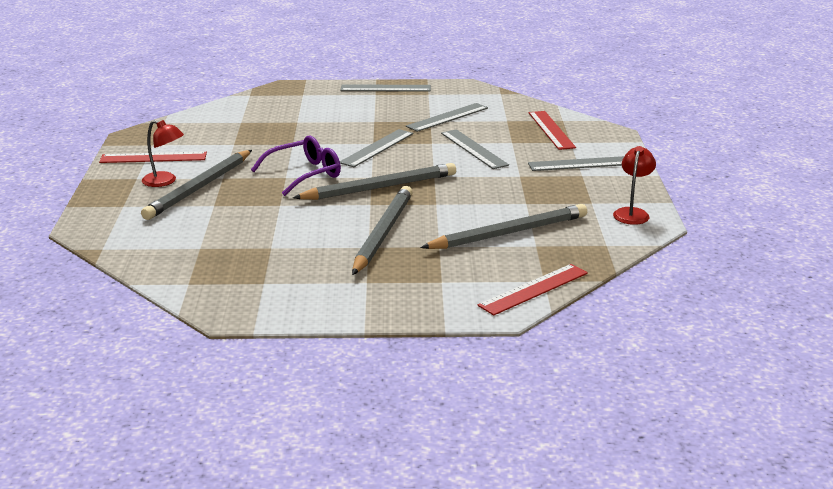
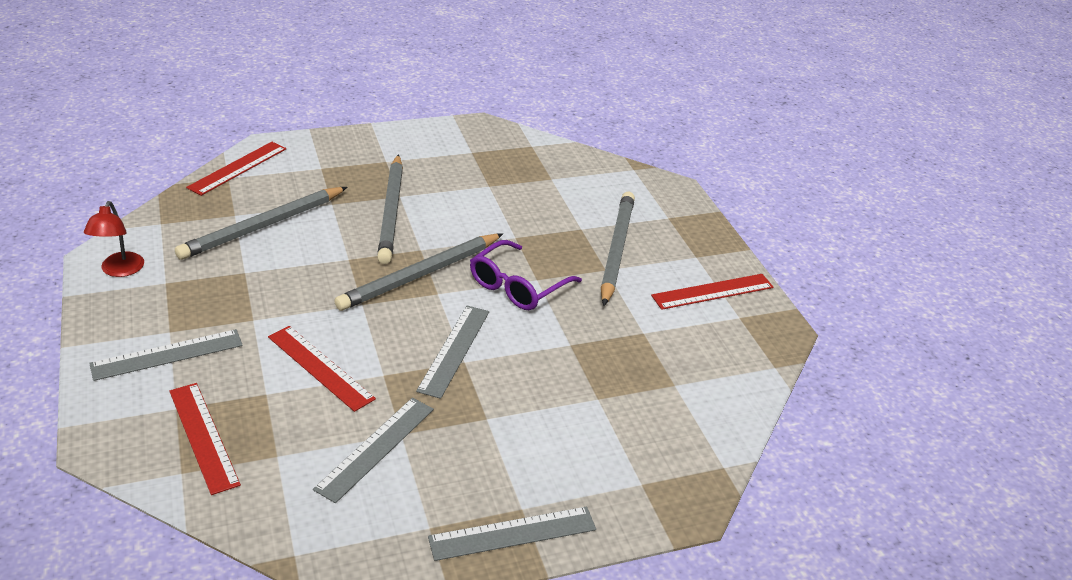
camera: 160 degrees right, 10 degrees up
(165, 181) = (661, 254): red lamp -> none
(474, 149) = (320, 367): grey ruler -> red ruler

